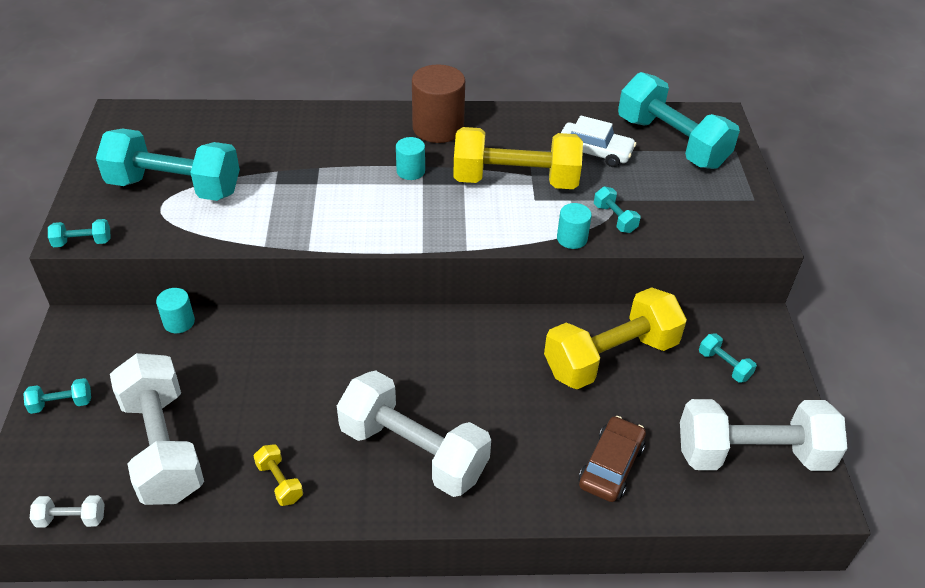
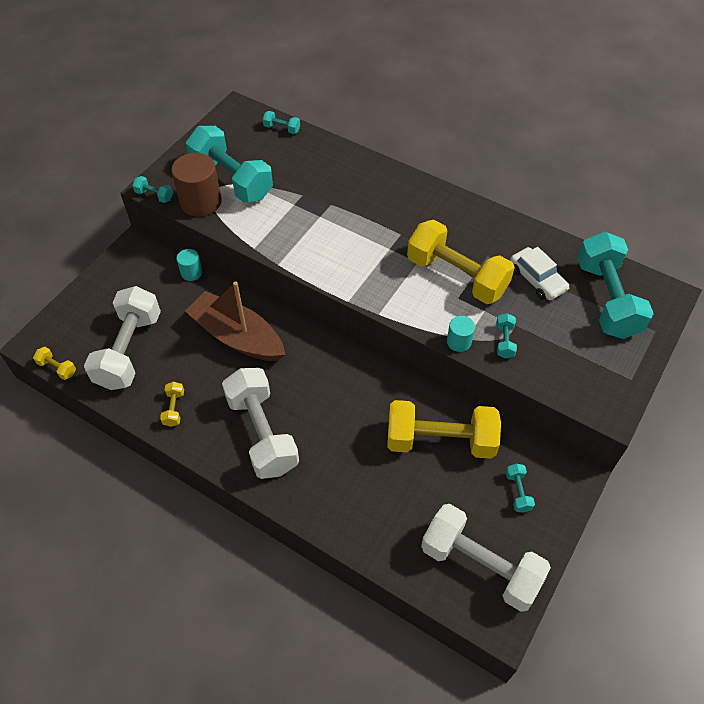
camera: 35 degrees right, 10 degrees up
(61, 404) = (96, 294): turquoise dumbbell -> turquoise dumbbell (282, 128)
(71, 519) = (57, 368): white dumbbell -> yellow dumbbell
(296, 364) = (237, 337): none -> brown boat
(410, 171) = (389, 235): turquoise cylinder -> none
(438, 128) = (436, 208): brown cylinder -> brown cylinder (201, 202)
(611, 466) = (376, 515): brown car -> none

